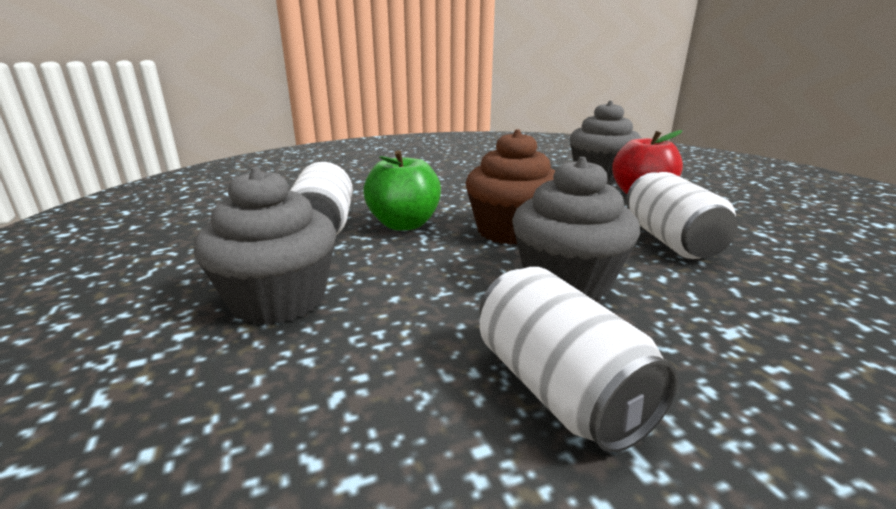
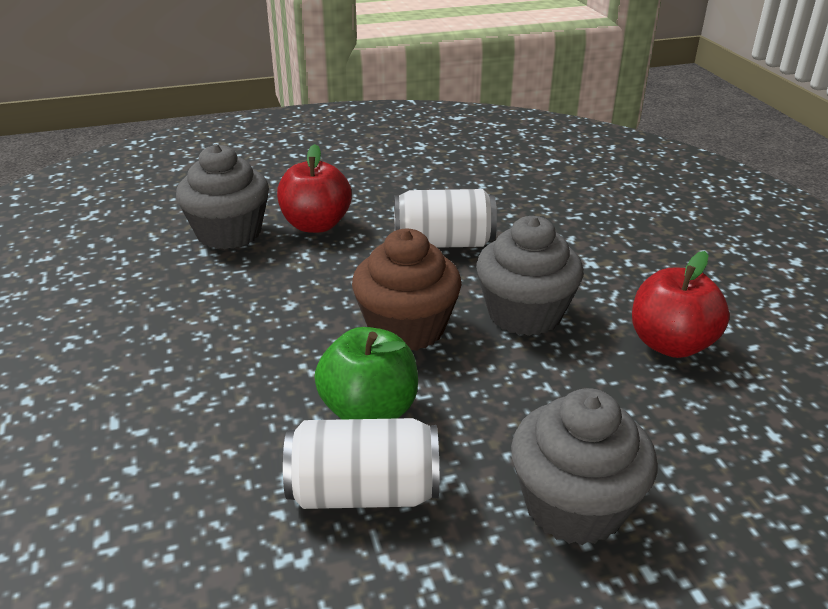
camera: 85 degrees left, 10 degrees up
(558, 389) = (670, 344): white can -> red apple

